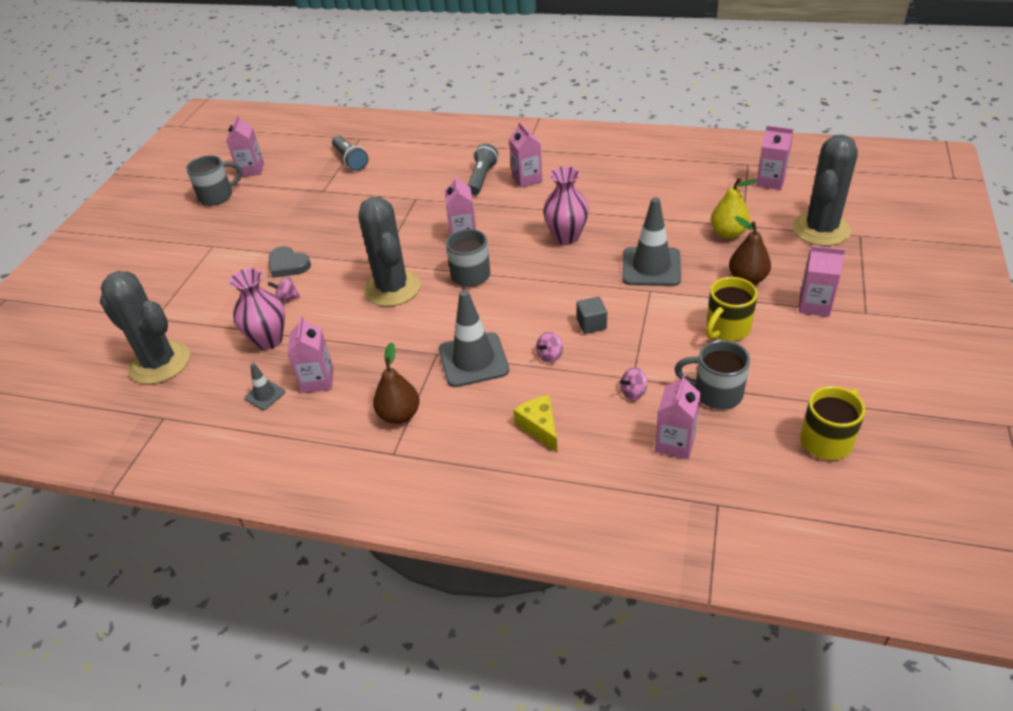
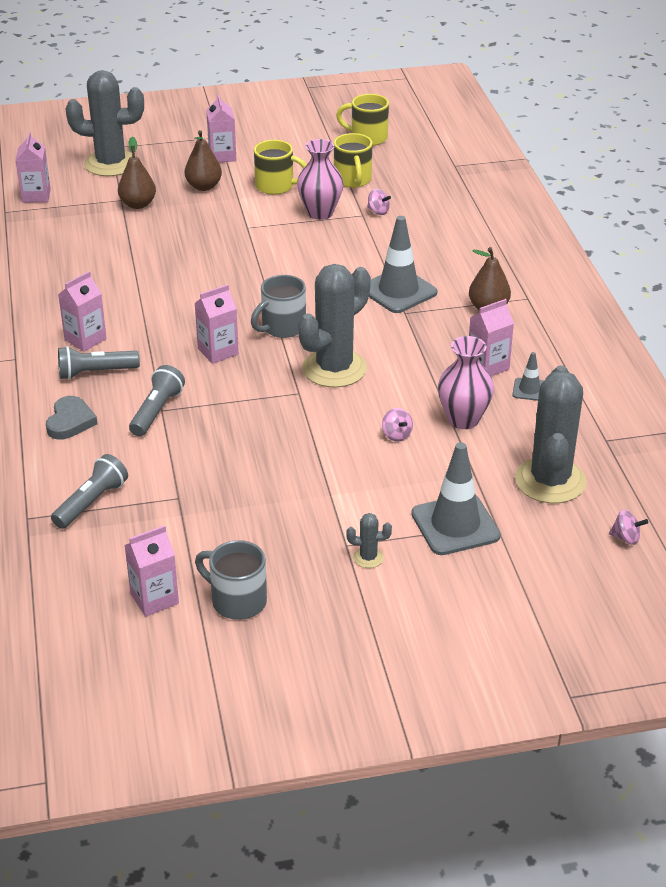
camera: 120 degrees left, 5 degrees down
(192, 252) = (368, 558): none -> grey cactus
(288, 265) = (343, 459): grey heart -> grey heart (70, 421)
(416, 196) = (157, 411): none -> grey flashlight
(540, 427) = (445, 241): yellow cheese -> none
(550, 356) = (365, 256): pink spinning top -> pink spinning top (626, 538)
(566, 237) = (187, 287): pink vase -> pink vase (320, 213)
(591, 324) = (311, 245): grey cube -> none
(651, 267) = (212, 232): grey traffic cone -> grey traffic cone (455, 525)
(675, 443) = (415, 187): pink carton -> none
(716, 393) = (353, 180): grey mug -> yellow mug
(728, 233) = (138, 204): yellow pear -> brown pear

